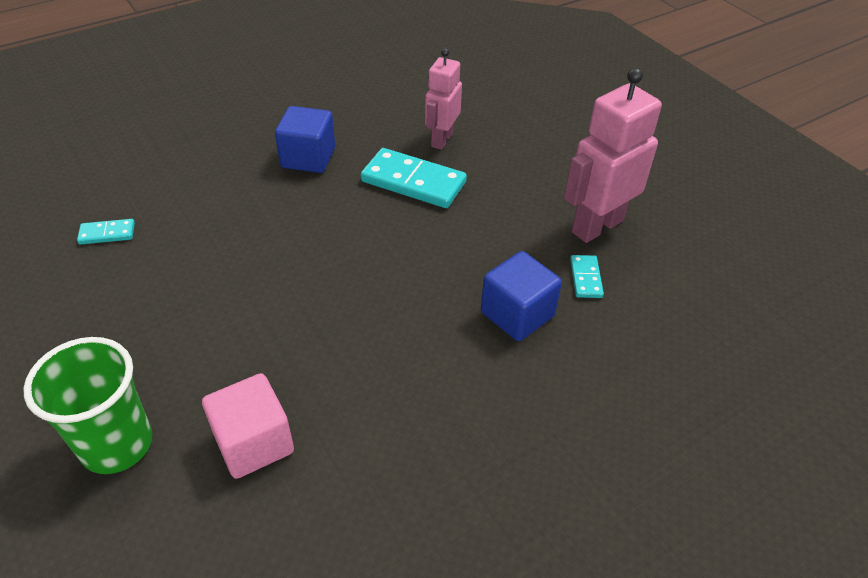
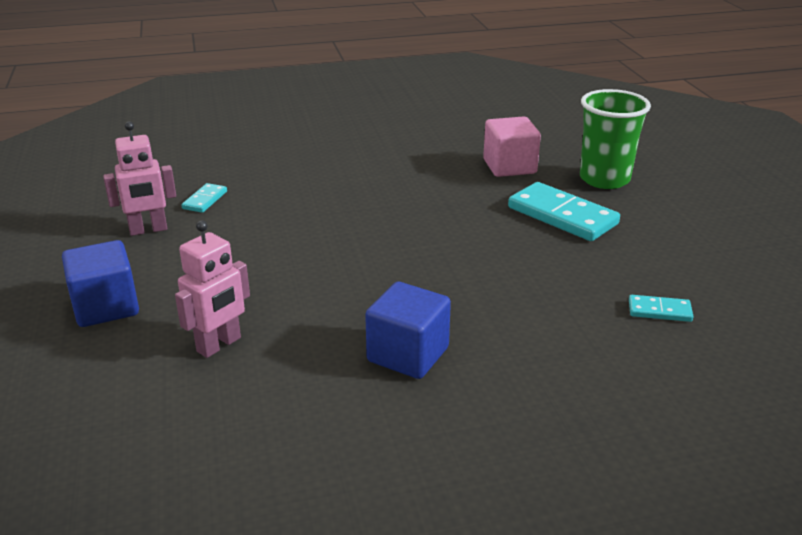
camera: 160 degrees left, 15 degrees down
(413, 182) = (294, 301): turquoise domino -> turquoise domino (562, 216)
(517, 314) = (283, 191): blue cube -> blue cube (106, 307)
(596, 226) = (148, 230): pink robot -> pink robot, size x0.64

